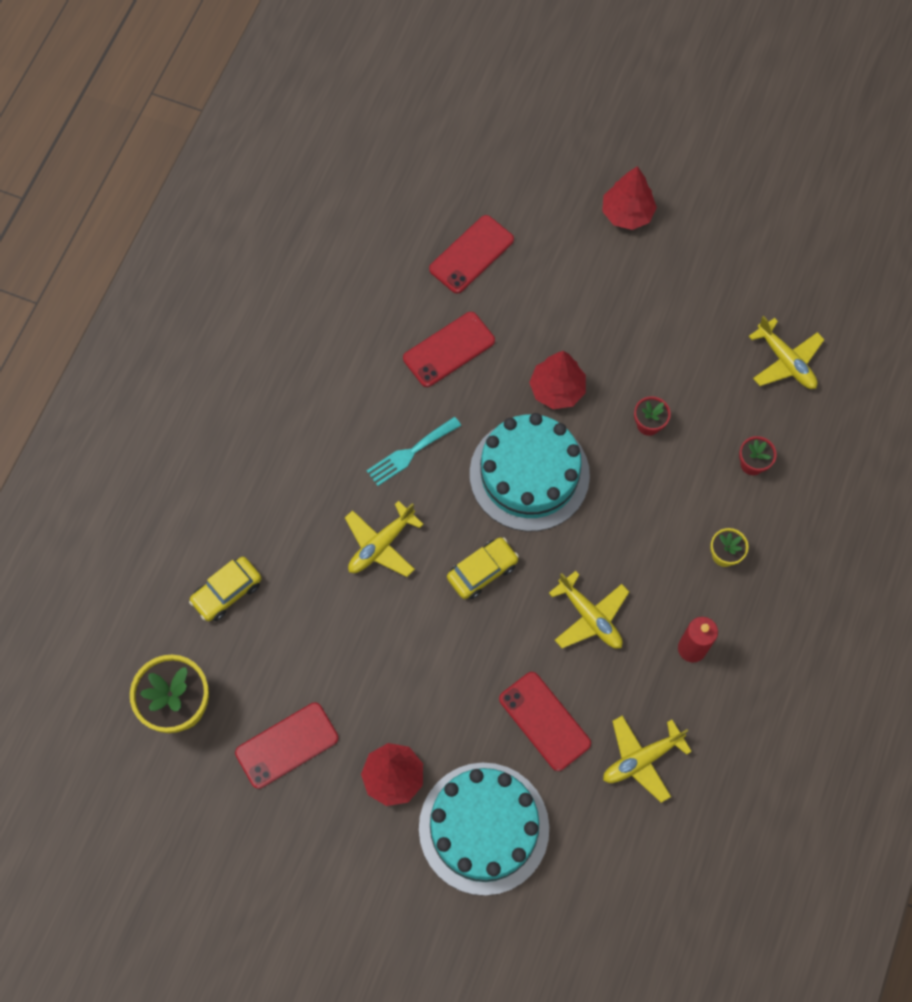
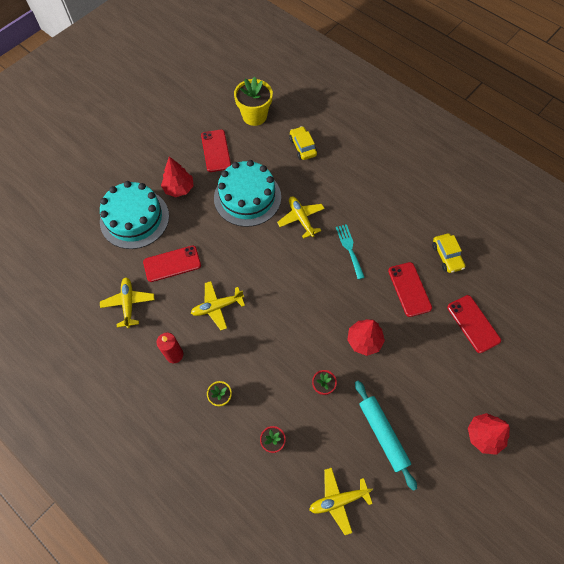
camera: 110 degrees right, 5 degrees down
(482, 571) = (266, 262): yellow car -> yellow car (447, 256)
(529, 474) = (314, 305): turquoise cake -> turquoise cake (247, 197)
(679, 331) = (383, 434): none -> turquoise rolling pin

